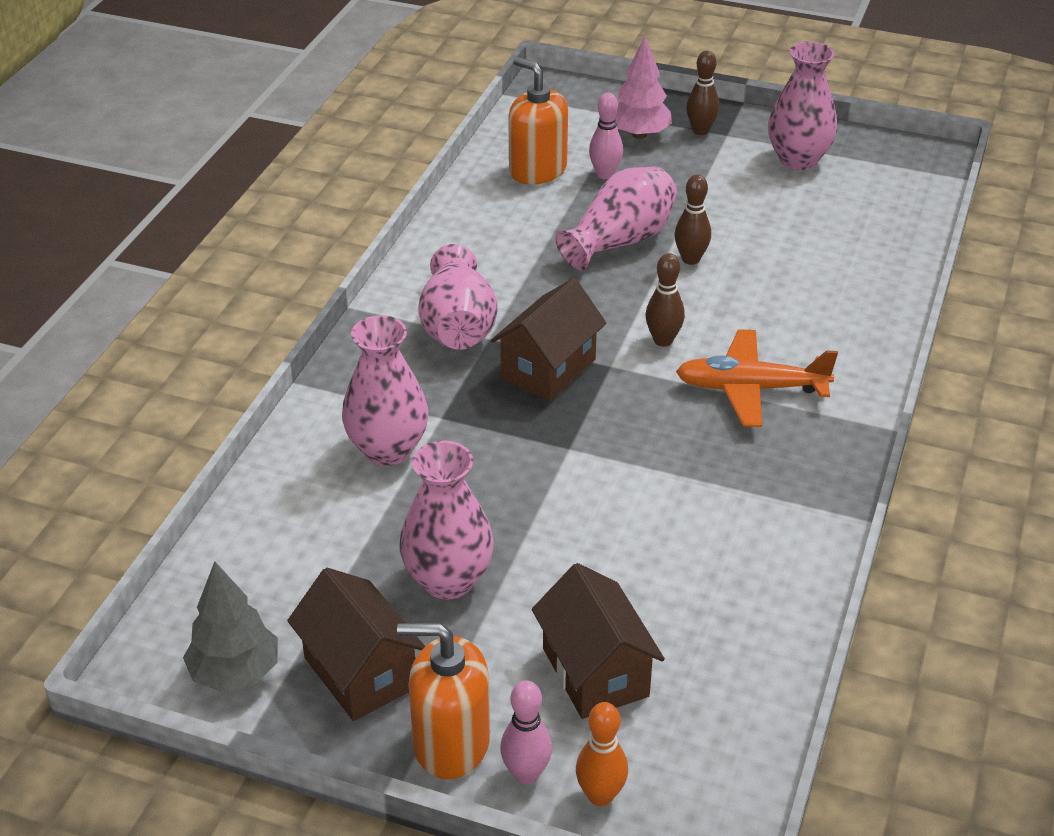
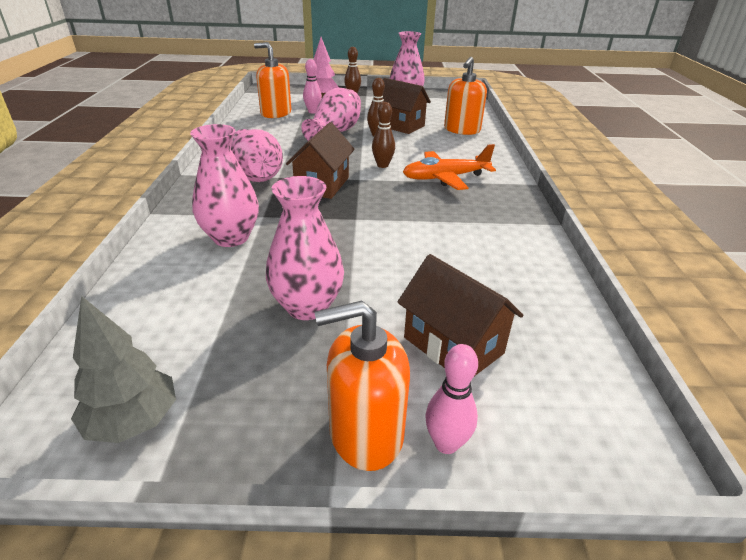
camera: 20 degrees left, 5 degrees down
(360, 673) = (258, 392): brown house -> brown house (400, 125)
(600, 795) = (520, 445): orange bowling pin -> none
(854, 270) = (462, 130): none -> orange soap dispenser

